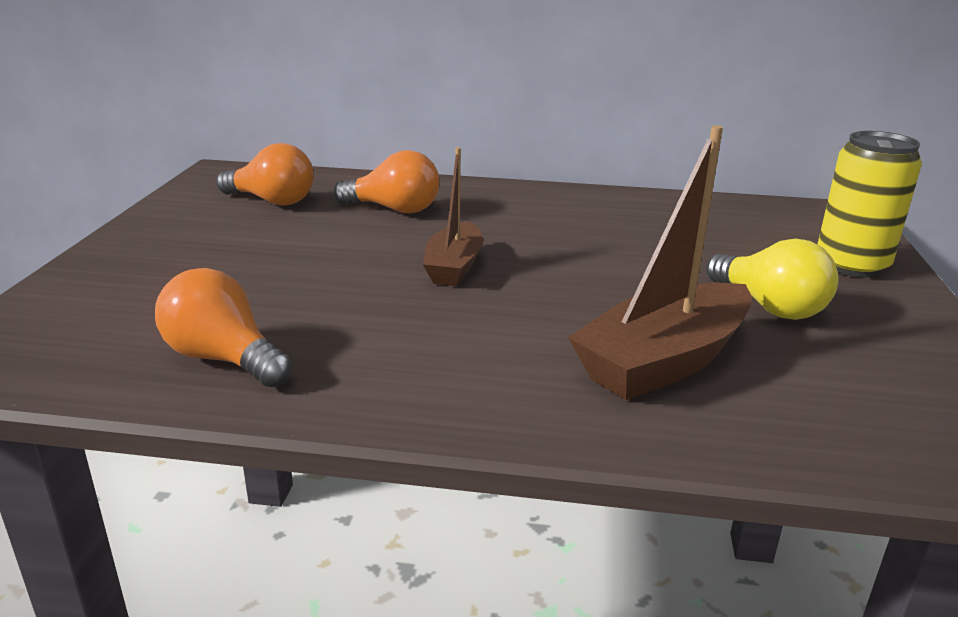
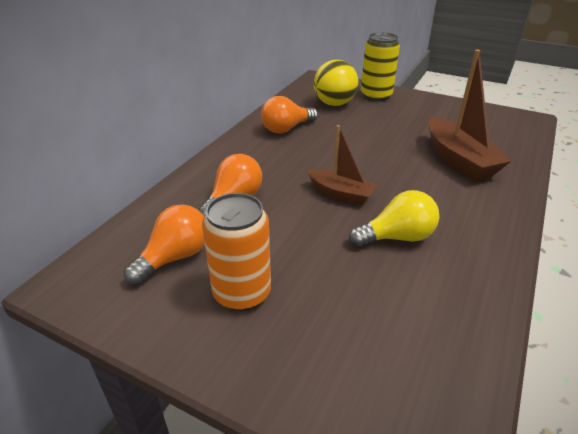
camera: 70 degrees left, 10 degrees up
(221, 237) = (242, 293): none -> orange can
(223, 359) = (448, 301): orange light bulb -> orange light bulb (286, 129)
(755, 234) = (334, 104): none -> yellow ball
(769, 307) = (411, 123): yellow light bulb -> yellow light bulb (397, 237)

